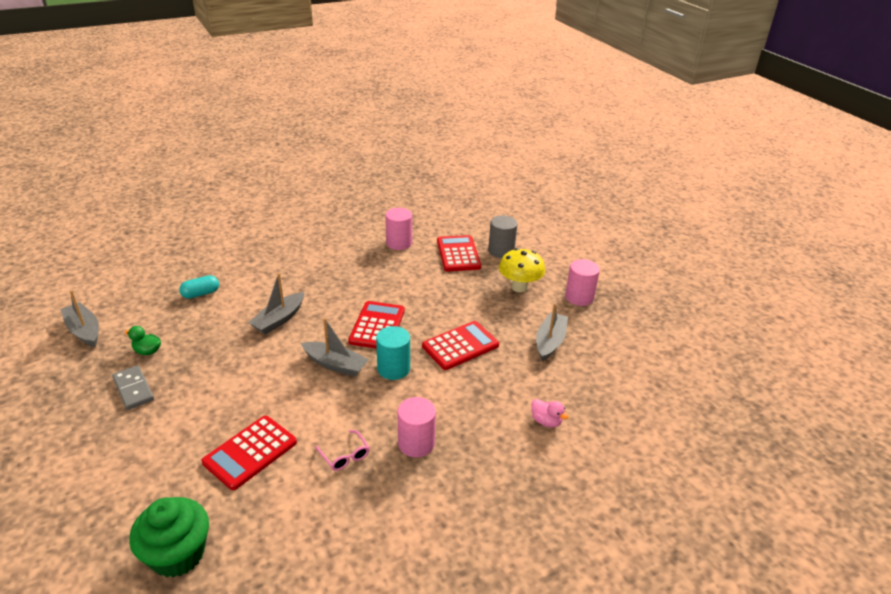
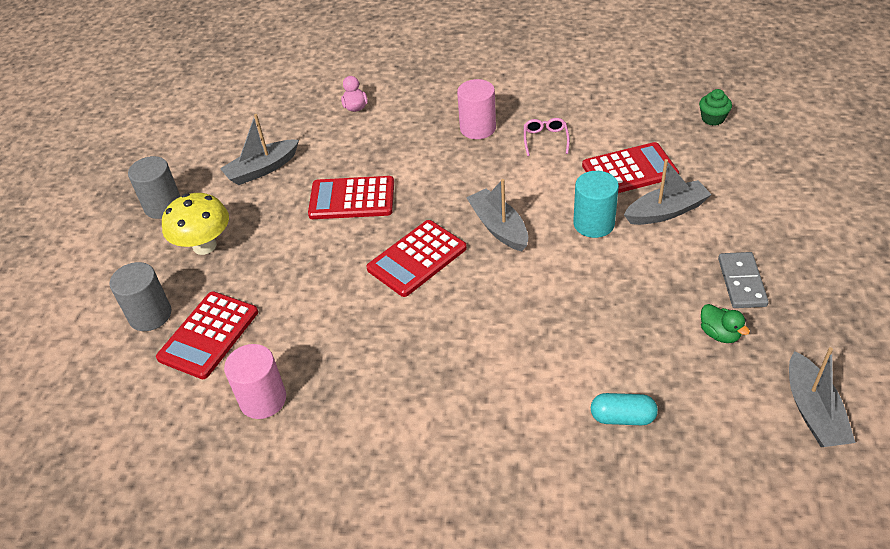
camera: 140 degrees left, 10 degrees up
(178, 554) = (712, 118): green cupcake -> green cupcake, size x0.51
(279, 319) = (529, 317): grey boat -> grey boat (666, 211)
(393, 368) = (442, 200): turquoise cylinder -> turquoise cylinder (594, 223)
(579, 297) = (163, 206): pink cylinder -> grey cylinder

